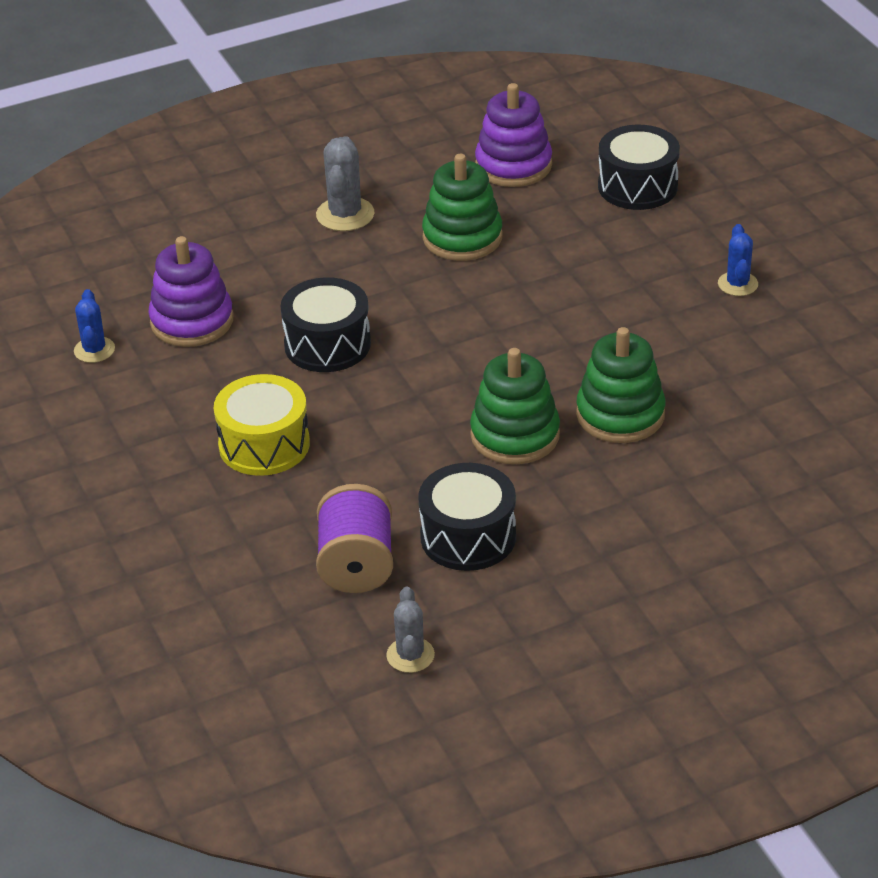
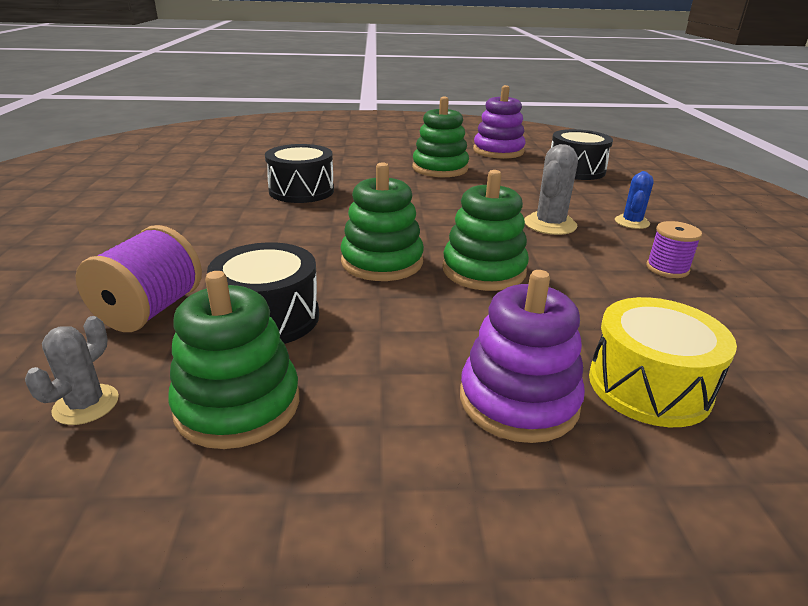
camera: 20 degrees right, 10 degrees down
(94, 350) = (164, 166): blue cactus -> none
(192, 321) = (235, 167): purple stacking toy -> purple stacking toy (518, 400)
(264, 444) = (193, 224): yellow drum -> yellow drum (649, 386)
(345, 214) = (377, 150): grey cactus -> grey cactus (550, 224)
(520, 617) = (238, 405): none -> green stacking toy
(791, 354) = (667, 268): none -> purple spool

